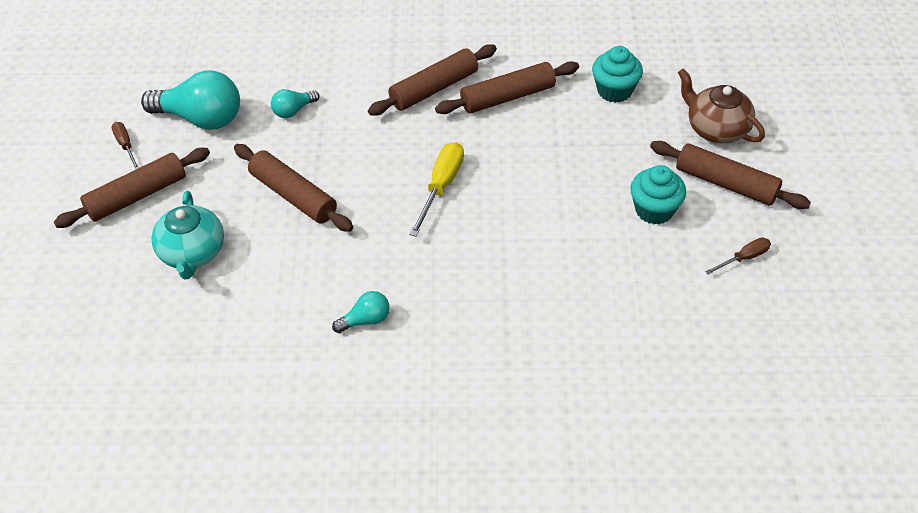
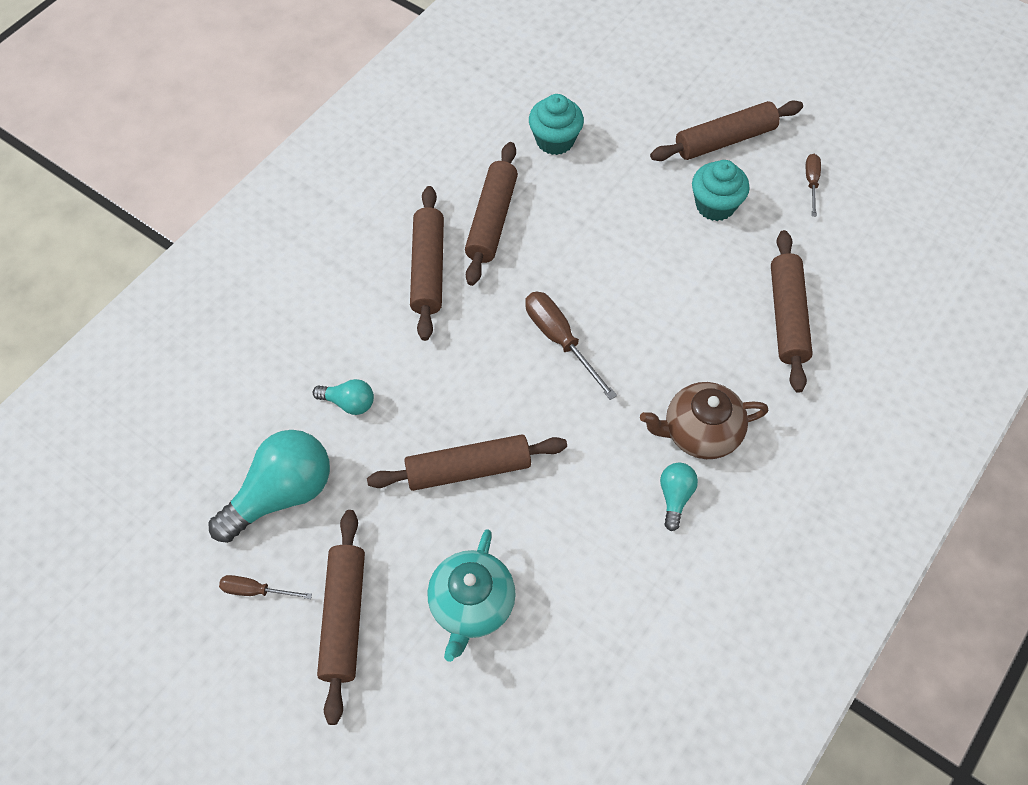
camera: 55 degrees left, 10 degrees up
(192, 253) = (471, 604): turquoise teapot -> turquoise teapot turned 75 degrees clockwise
(293, 110) = (349, 403): turquoise light bulb -> turquoise light bulb turned 75 degrees counterclockwise
(441, 186) = (560, 340): yellow screwdriver -> brown screwdriver
(592, 308) = (787, 317): none -> brown rolling pin
(716, 128) = (660, 105): brown teapot -> brown teapot (700, 432)

